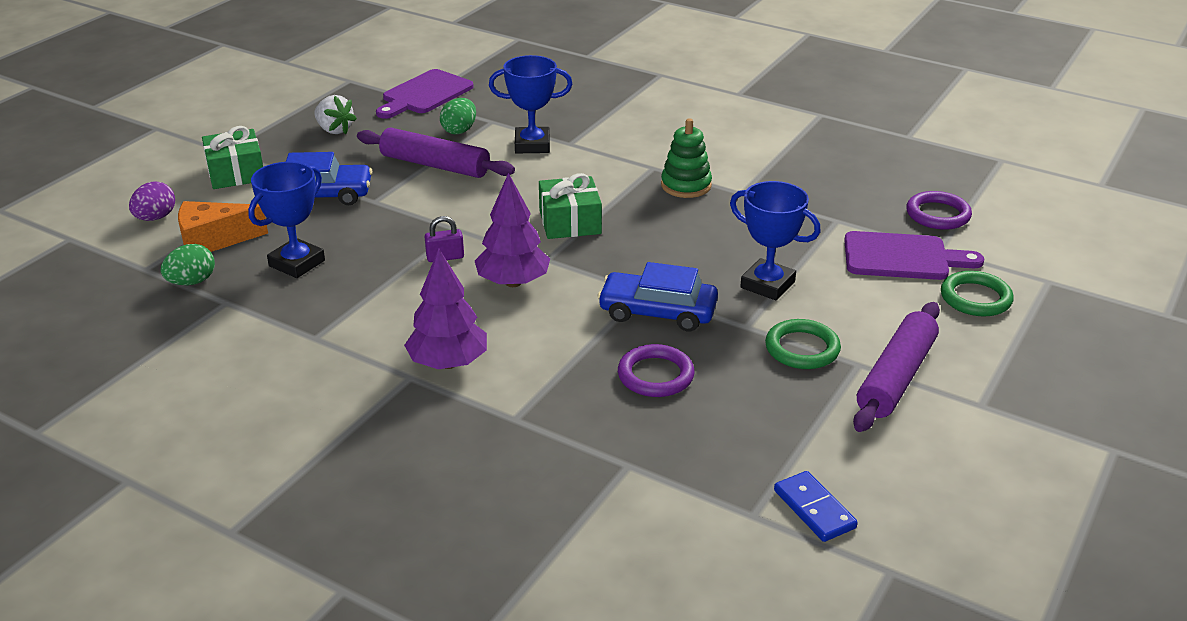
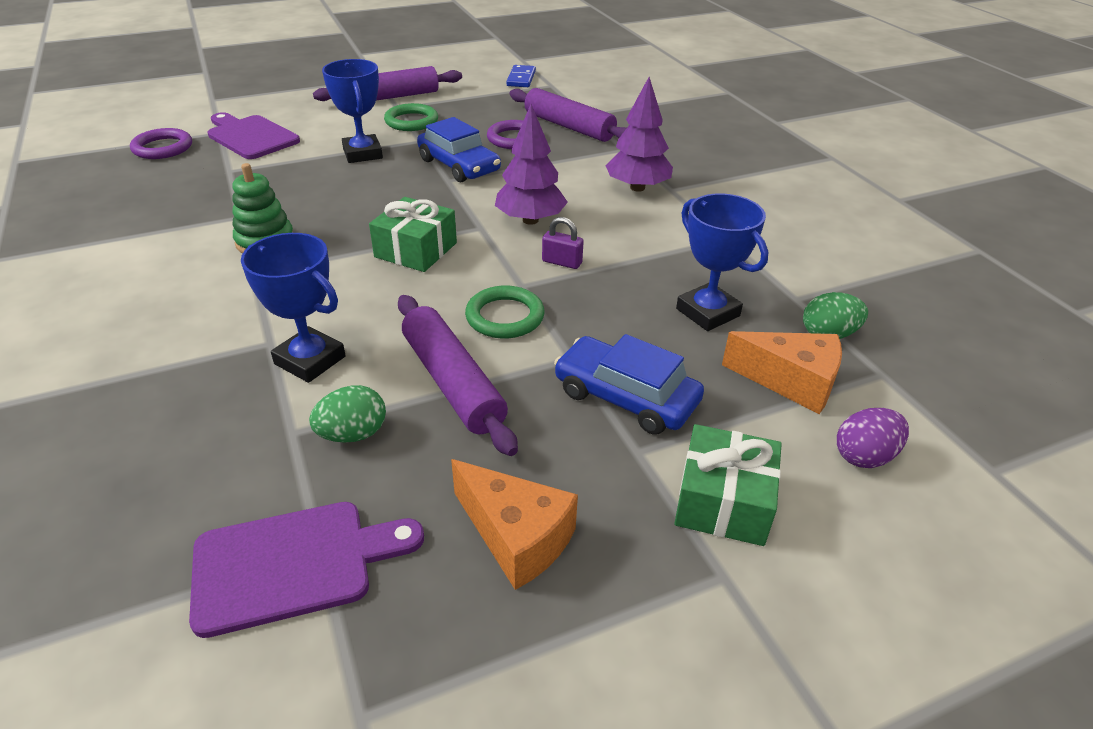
camera: 145 degrees left, 5 degrees up
(297, 263) = (707, 312): blue trophy -> blue trophy turned 75 degrees clockwise
(334, 130) = (516, 537): white strawberry -> orange cheese
(620, 428) = (569, 127): none -> purple rolling pin
(975, 298) = (269, 107): green ring -> green ring (505, 317)

